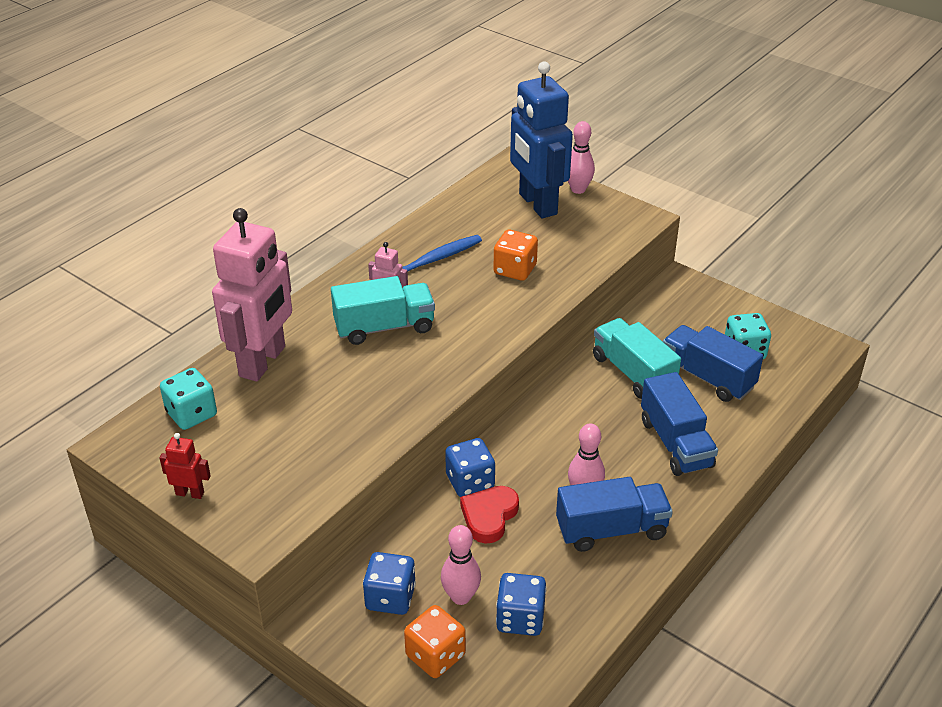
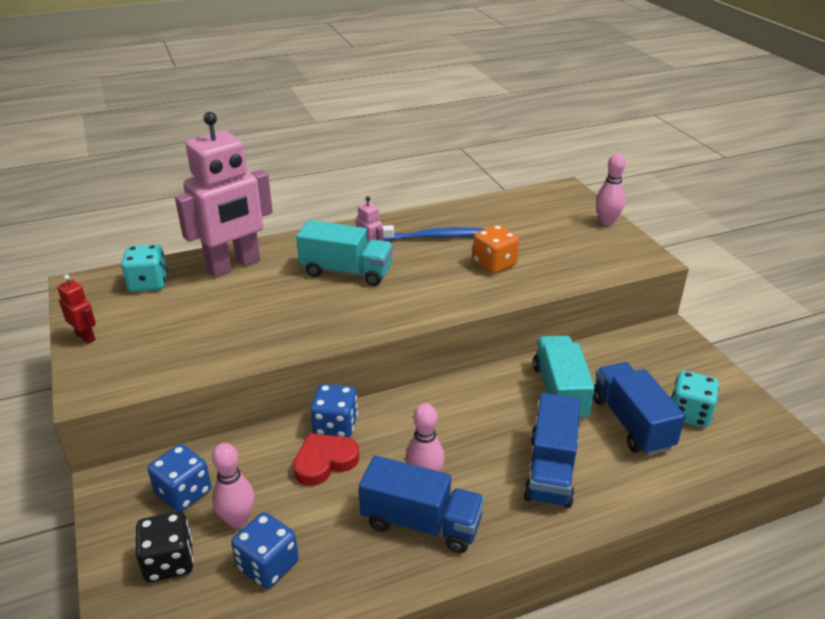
camera: 30 degrees right, 5 degrees down
(435, 655) = (169, 562): orange dice -> black dice
(537, 204) = (559, 222): blue robot -> none

